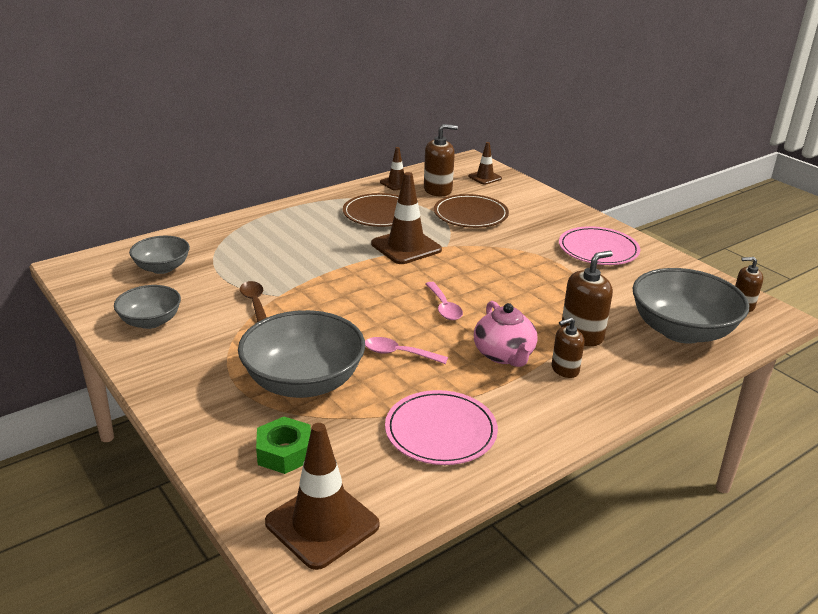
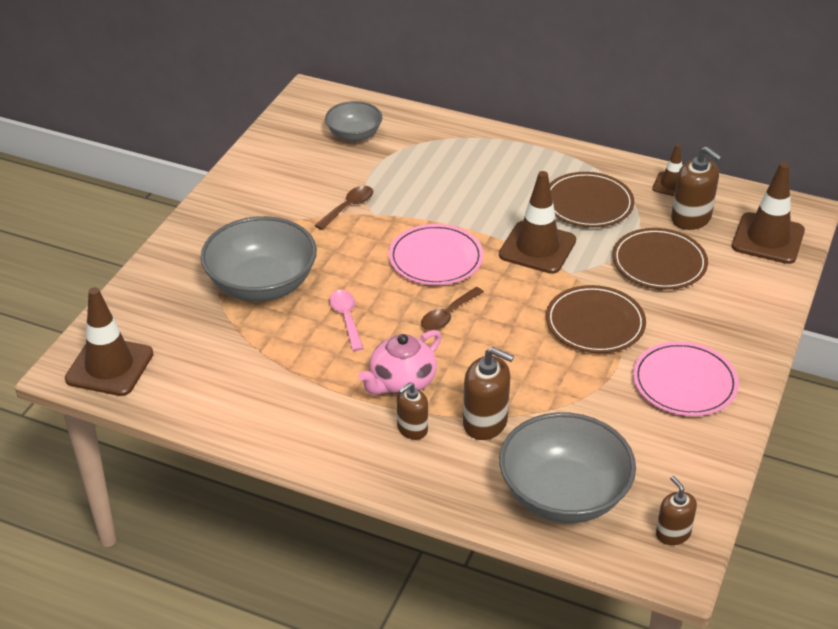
camera: 60 degrees right, 10 degrees up
(150, 321) = (273, 171): grey bowl -> none
(284, 452) = (170, 314): green nut -> none
(440, 431) = (257, 384): pink plate -> pink plate (436, 258)
(444, 307) = (448, 315): pink spoon -> brown spoon
(485, 177) = (768, 239): brown traffic cone -> brown traffic cone, size x1.80
(510, 256) = (595, 323): none -> brown plate
(565, 369) = (412, 429): brown soap dispenser -> brown soap dispenser turned 75 degrees counterclockwise

